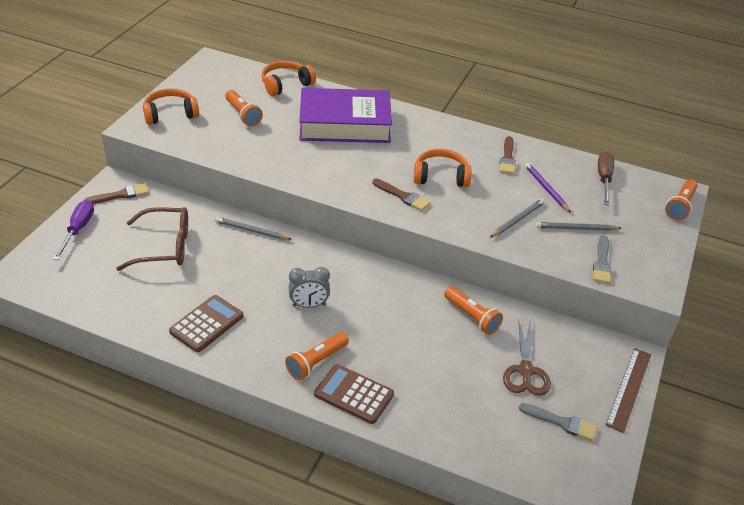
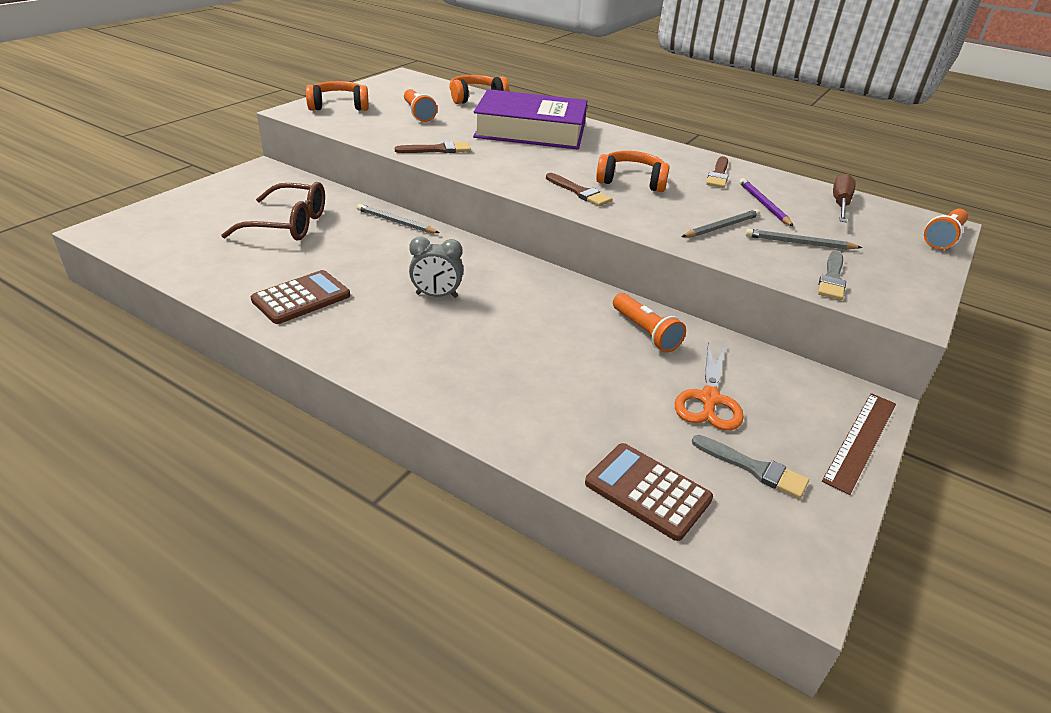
camera: 10 degrees right, 5 degrees down
(78, 230) = (200, 200): purple screwdriver -> none
(120, 195) = (264, 178): brown brush -> brown brush (437, 150)
(316, 362) = (423, 353): orange flashlight -> none
(354, 394) = (460, 394): brown calculator -> brown calculator (647, 491)
(526, 371) = (709, 399): brown scissors -> orange scissors

